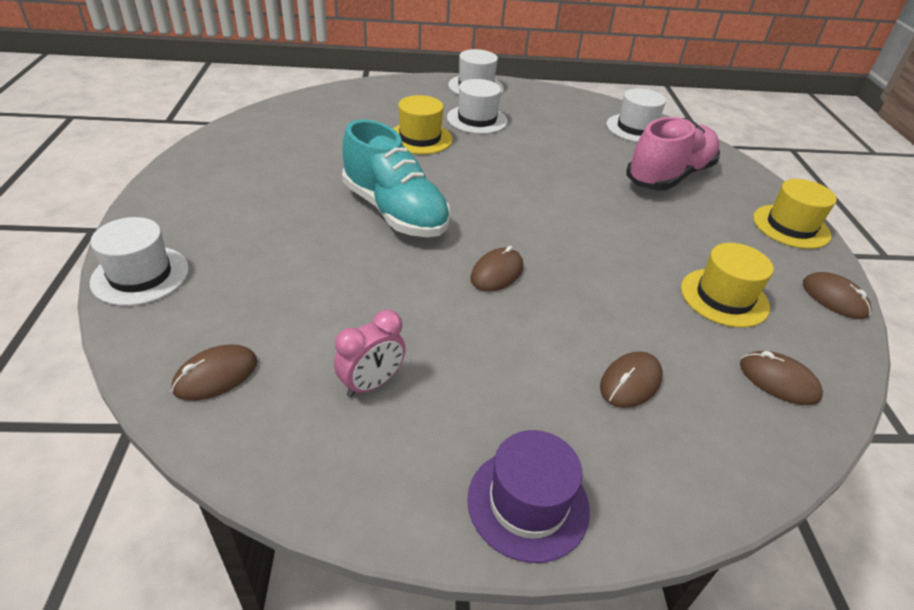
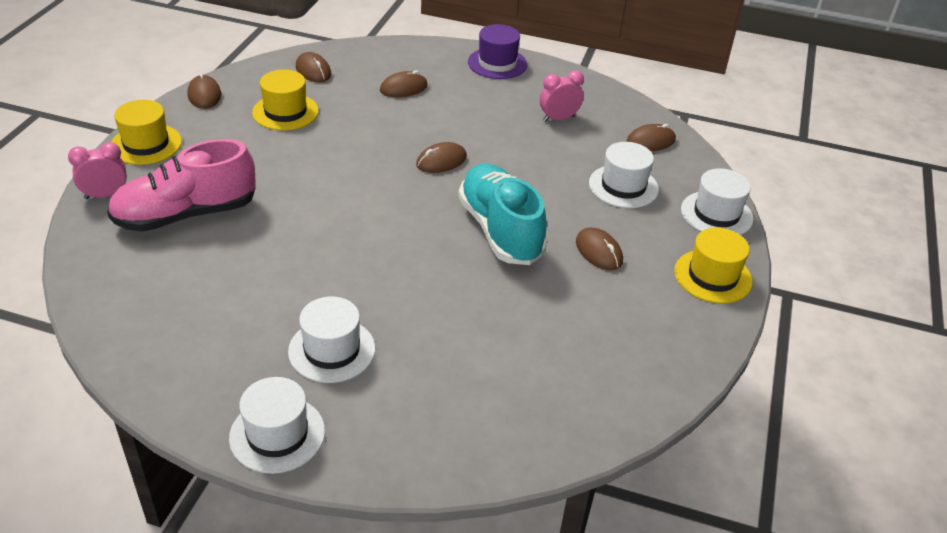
camera: 160 degrees left, 0 degrees up
(289, 210) = (599, 251): none -> brown mouse
(420, 138) = (428, 327): yellow hat -> yellow hat (712, 276)
(636, 128) = (131, 291): white hat -> white hat (623, 186)
(747, 178) = (105, 195): none -> pink clock

